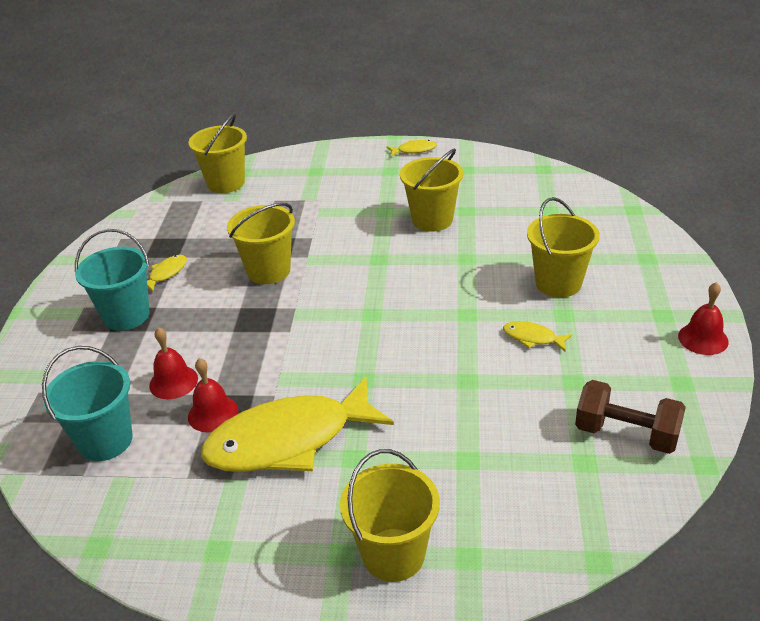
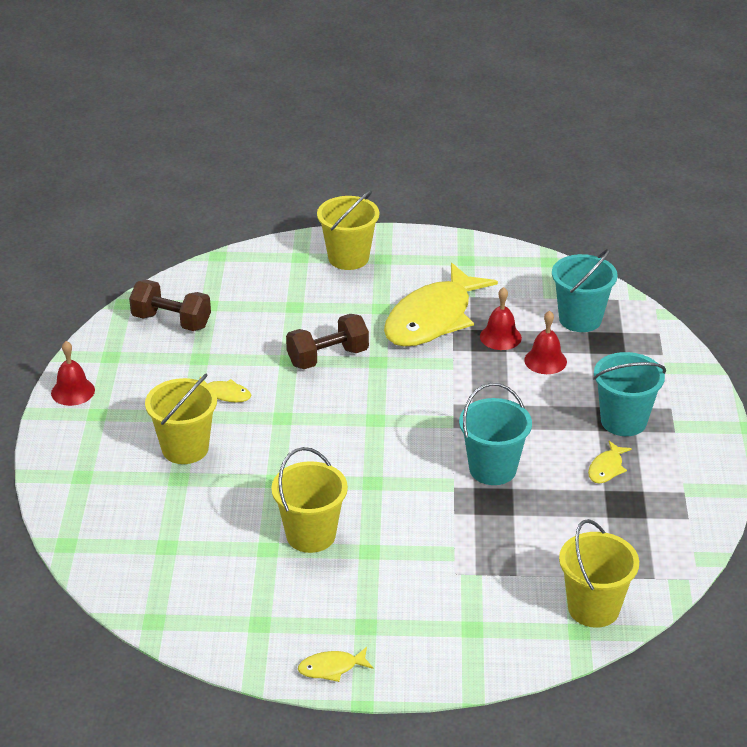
camera: 175 degrees right, 0 degrees up
(268, 271) = (492, 469): yellow bucket -> turquoise bucket
(288, 440) = (432, 319): yellow fish -> yellow fish turned 150 degrees clockwise
(421, 383) = (327, 357): none -> brown dumbbell

